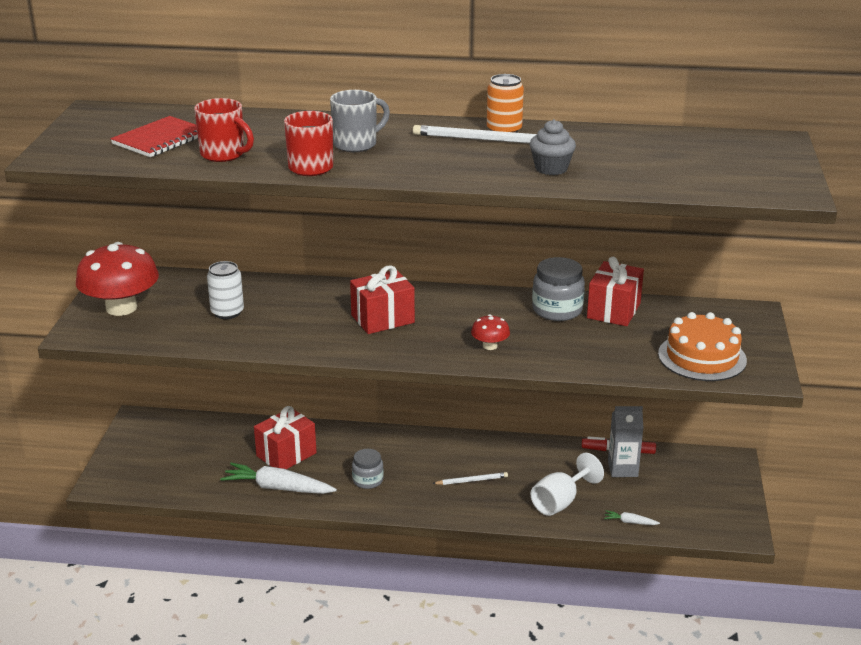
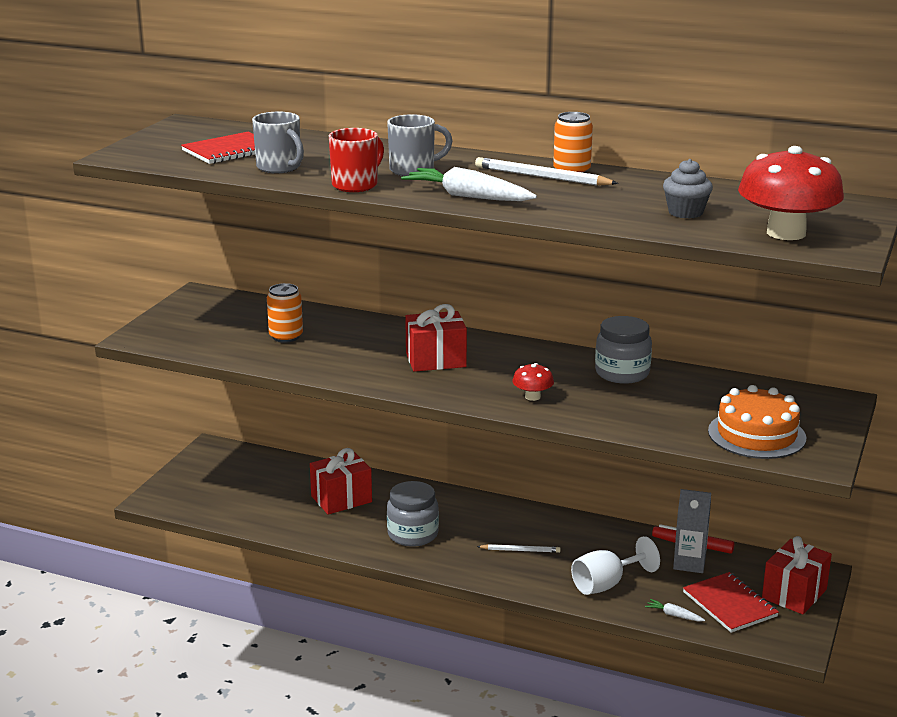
camera: 15 degrees right, 5 degrees down
(121, 308) = (188, 321): red mushroom -> red mushroom (786, 233)
(224, 155) = (279, 168): red mug -> grey mug
(227, 312) = (286, 337): white can -> orange can
(278, 488) = (319, 528): white carrot -> white carrot (468, 196)
(368, 480) = (413, 534): grey jar -> grey jar, size x1.55
(551, 168) = (596, 207): grey cupcake -> grey cupcake (685, 212)
(613, 310) = (683, 380): red gift -> red gift (794, 594)
(672, 503) = (729, 604): none -> red notebook

